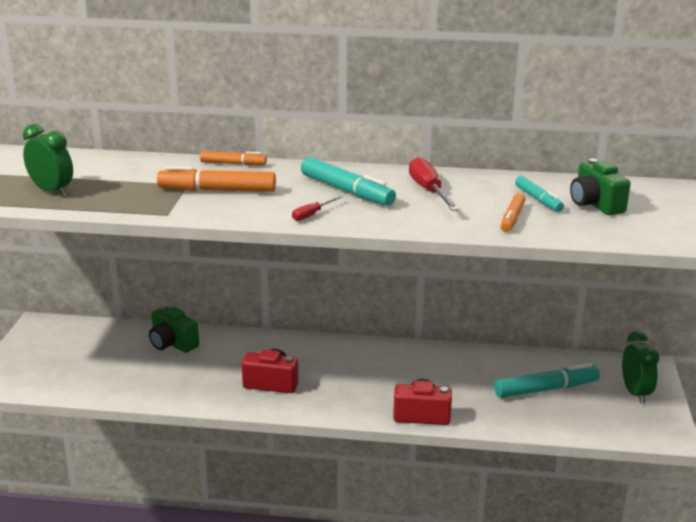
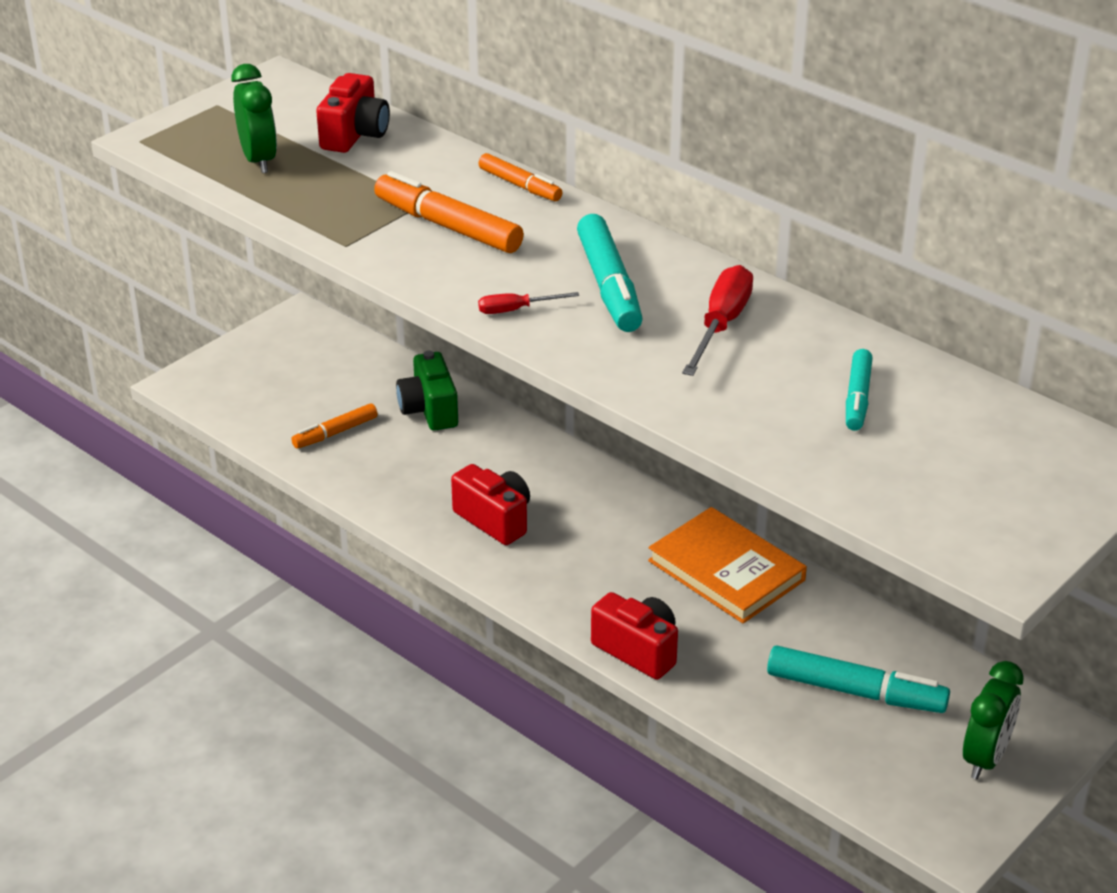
camera: 35 degrees right, 10 degrees up
(100, 166) = (355, 135): none -> red camera
(421, 360) = (726, 570): none -> orange book
(512, 218) = (772, 416): orange marker -> orange marker (335, 433)
(595, 204) = (931, 438): green camera -> none

